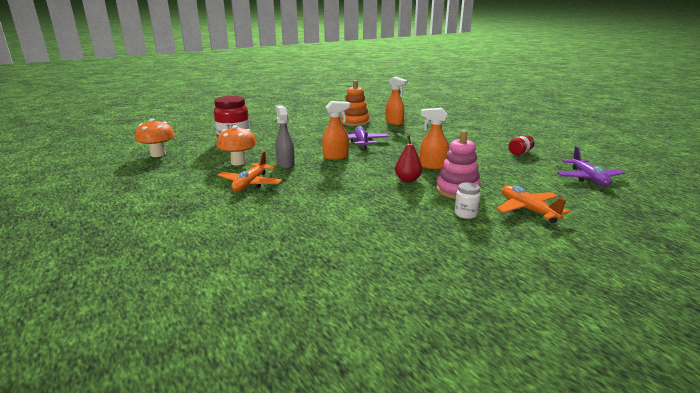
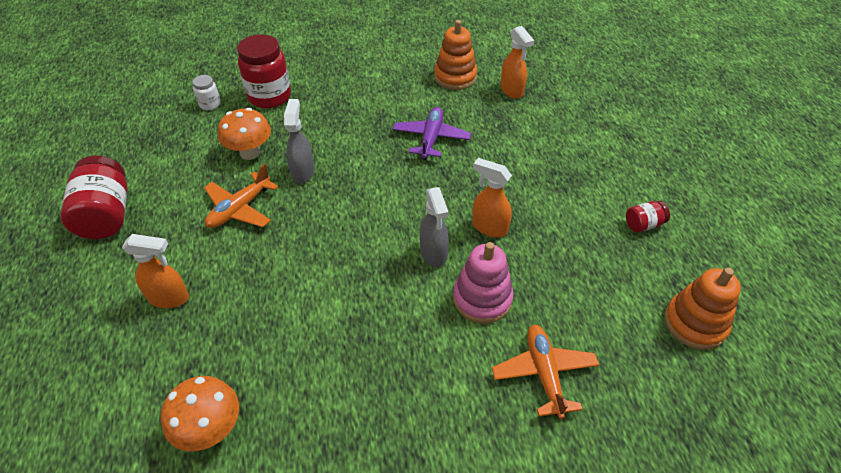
camera: 20 degrees right, 25 degrees up
(139, 202) = (106, 215): none -> red jar
(158, 154) = (168, 109): orange mushroom -> orange mushroom (210, 429)
(336, 157) = (375, 169): orange spray bottle -> orange spray bottle (169, 298)
(407, 180) = (433, 253): red pear -> grey spray bottle
(465, 214) = (455, 357): white jar -> white jar (210, 104)
(588, 178) = (695, 323): purple plane -> orange stacking toy

